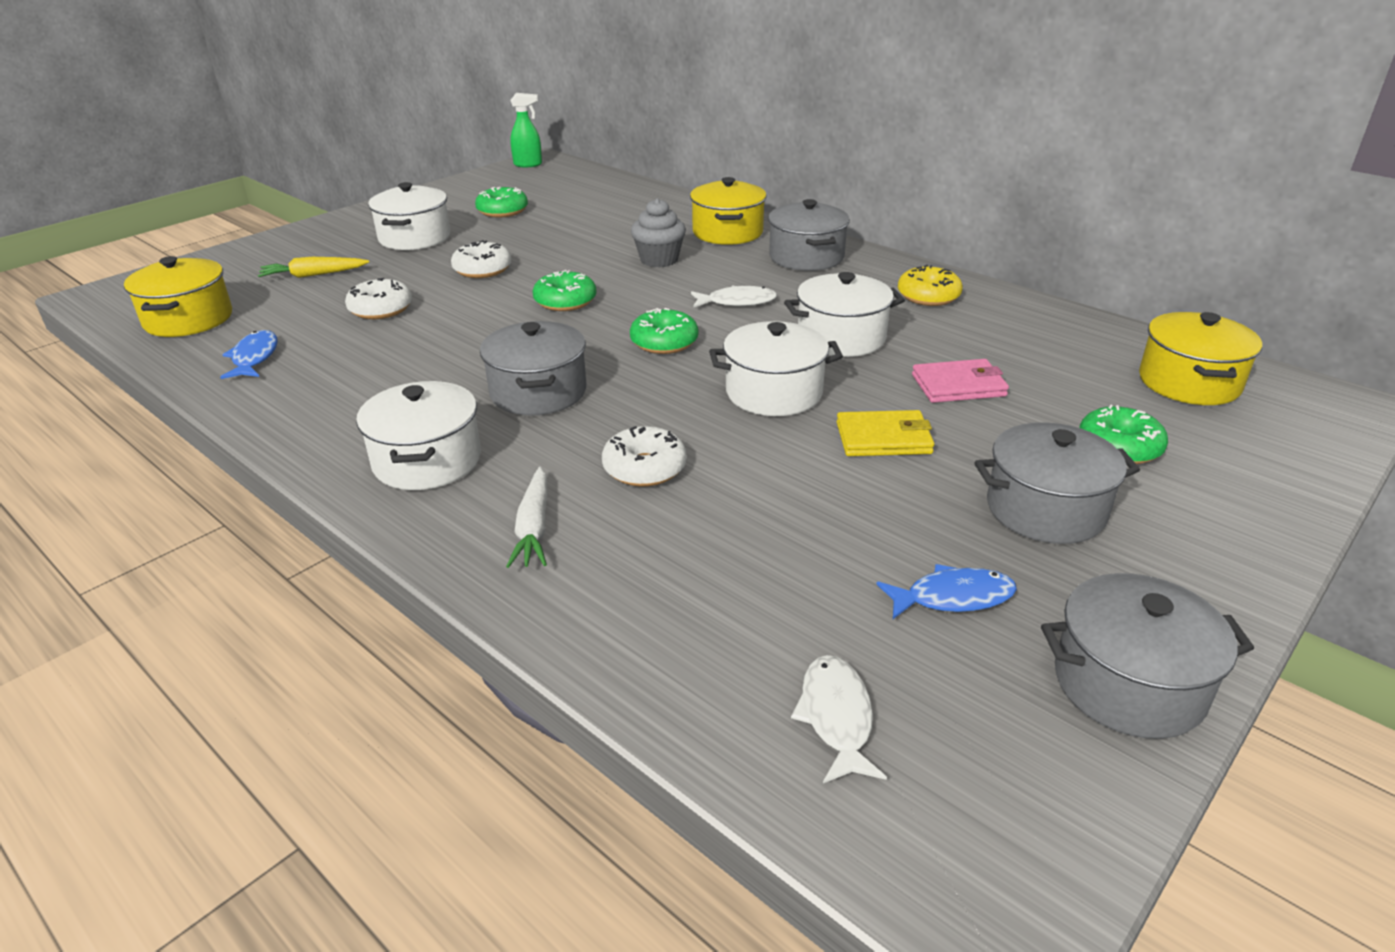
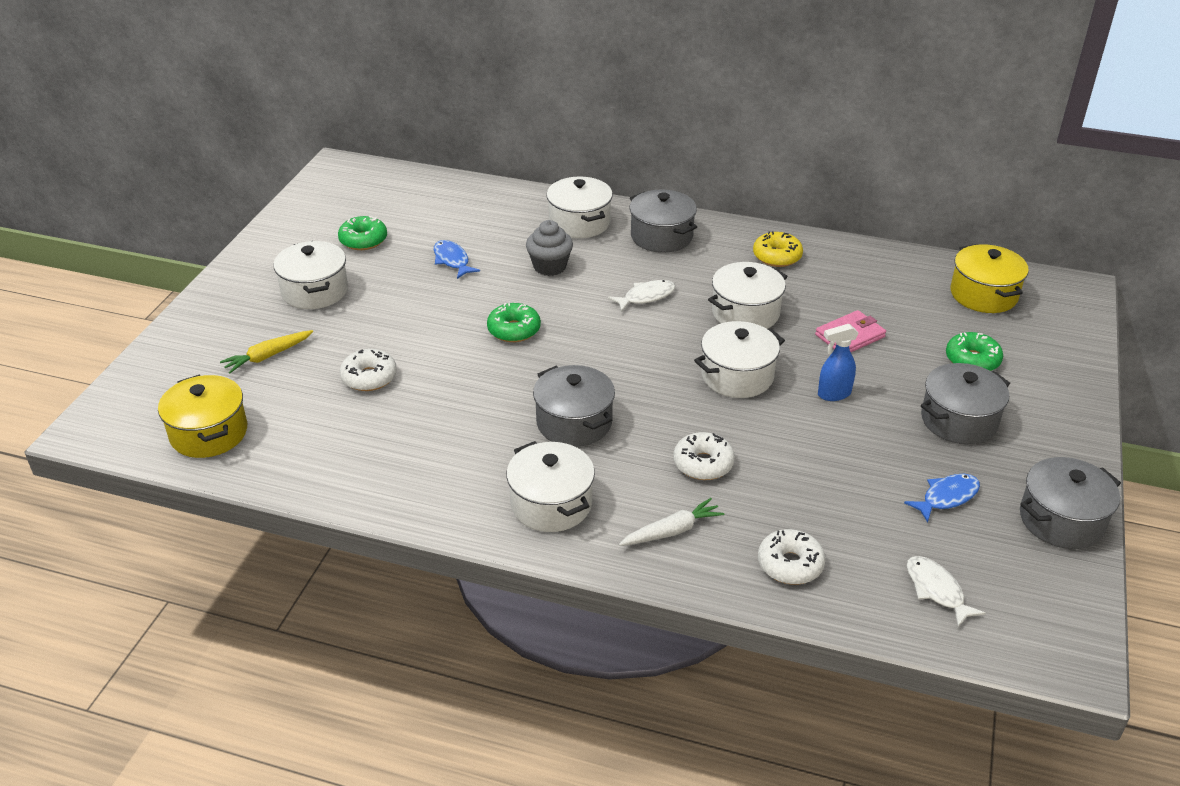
camera: 25 degrees left, 5 degrees up
(254, 357) = (315, 454): blue fish -> blue fish (452, 260)
(482, 269) = (413, 313): white donut -> white donut (790, 564)
(528, 164) = (330, 175): green spray bottle -> none
(533, 528) = (672, 531): white carrot -> white carrot turned 90 degrees counterclockwise
(664, 342) = (625, 351): green donut -> none
(727, 232) = (579, 223): yellow pot -> white pot
(883, 438) = (833, 394): yellow wallet -> blue spray bottle

